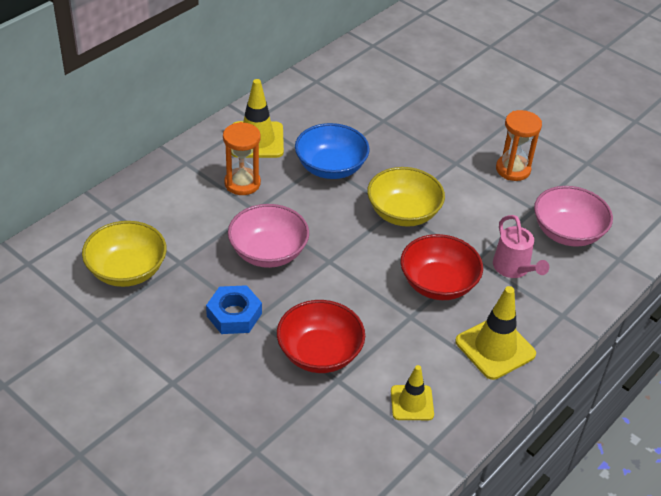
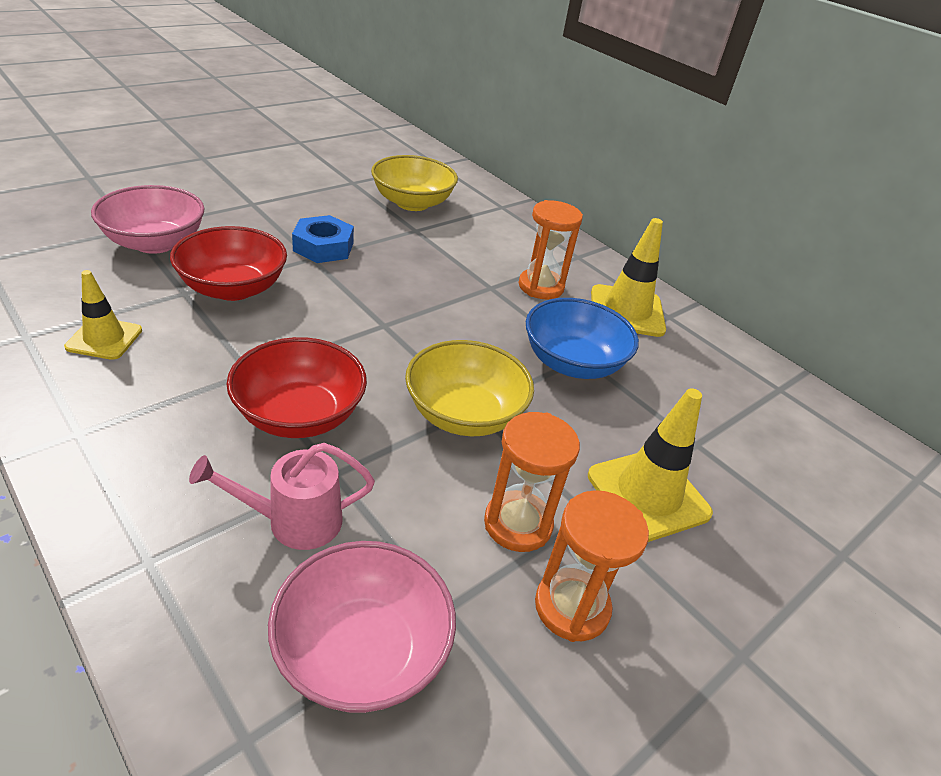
camera: 95 degrees right, 5 degrees down
(268, 252) = (413, 284): pink bowl -> pink bowl (155, 243)
(475, 188) = (518, 524): none -> orange hourglass
(495, 348) = (136, 444): yellow traffic cone -> yellow traffic cone (648, 494)

